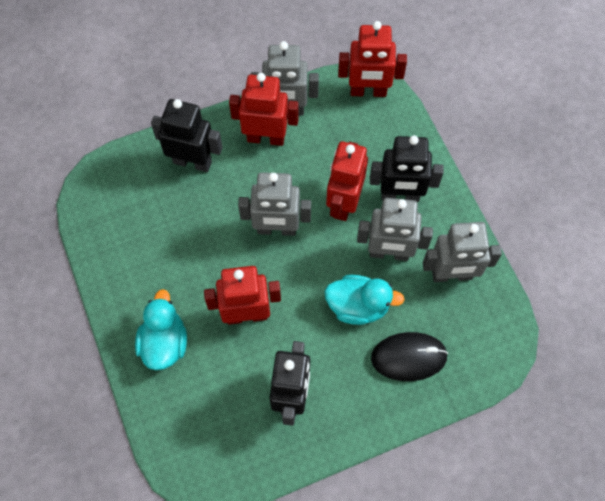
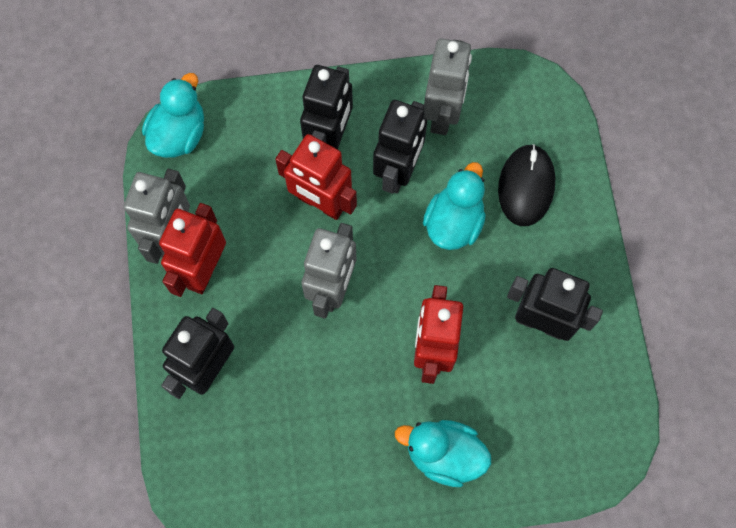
camera: 75 degrees left, 5 degrees up
(368, 91) = (179, 134): red robot -> turquoise duck
(389, 253) = (398, 171): grey robot -> black robot

